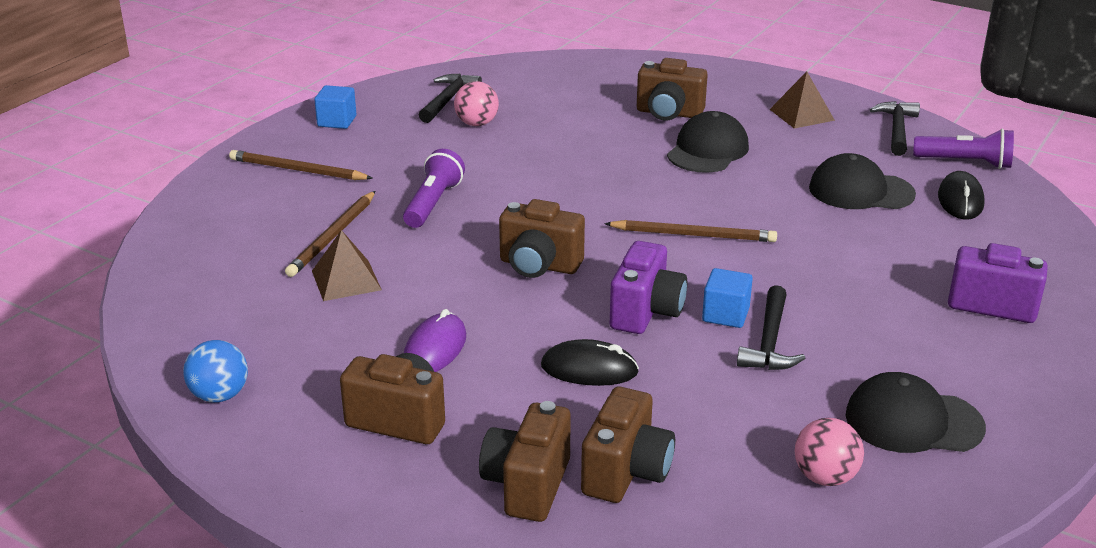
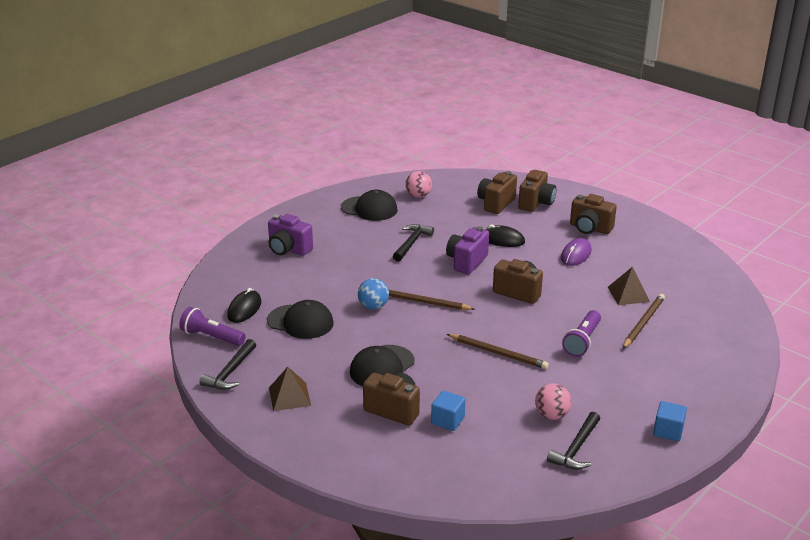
camera: 170 degrees left, 0 degrees up
(220, 395) = (674, 245): blue ball -> blue ball (373, 306)
(297, 170) = (683, 380): brown pencil -> brown pencil (498, 353)
(725, 315) = (426, 257): blue cube -> blue cube (448, 420)

